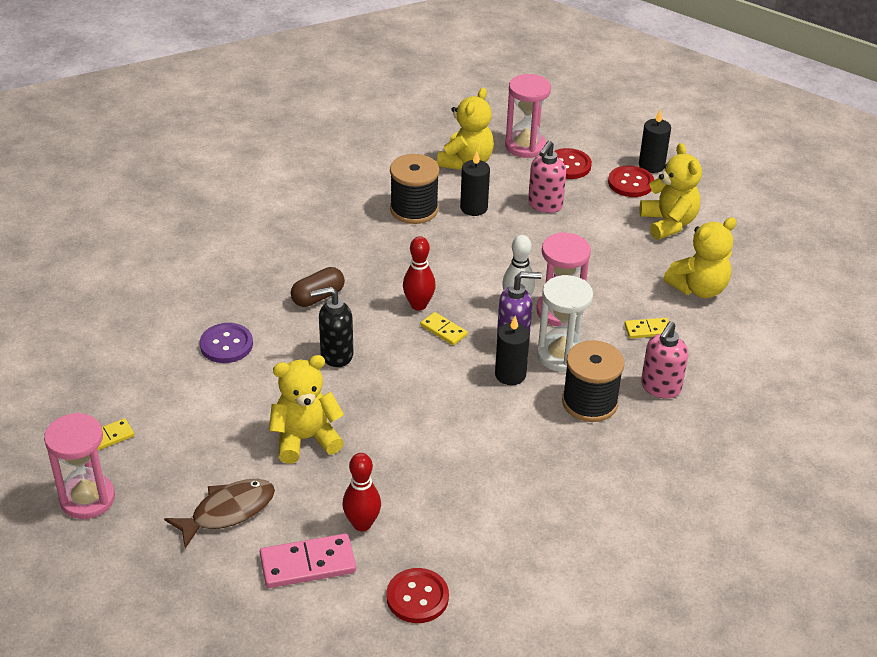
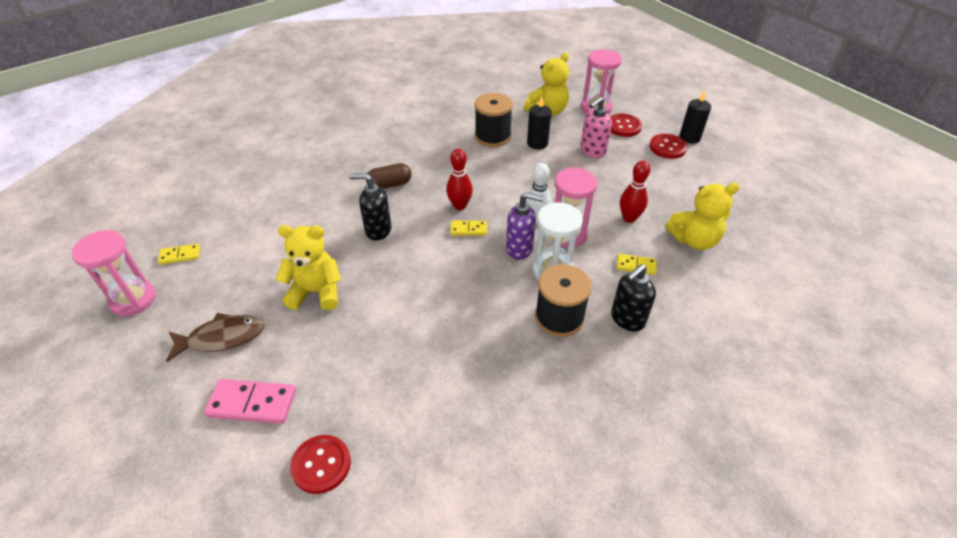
camera: 20 degrees right, 5 degrees up
(226, 345) = (305, 205): purple button -> none
(362, 524) = (316, 378): red bowling pin -> red bowling pin (629, 218)
(443, 330) = (468, 229): yellow domino -> yellow domino turned 60 degrees counterclockwise
(510, 375) = (503, 277): black candle -> none
(660, 388) = (627, 319): pink soap dispenser -> black soap dispenser
(668, 223) = (687, 183): yellow teddy bear -> none

